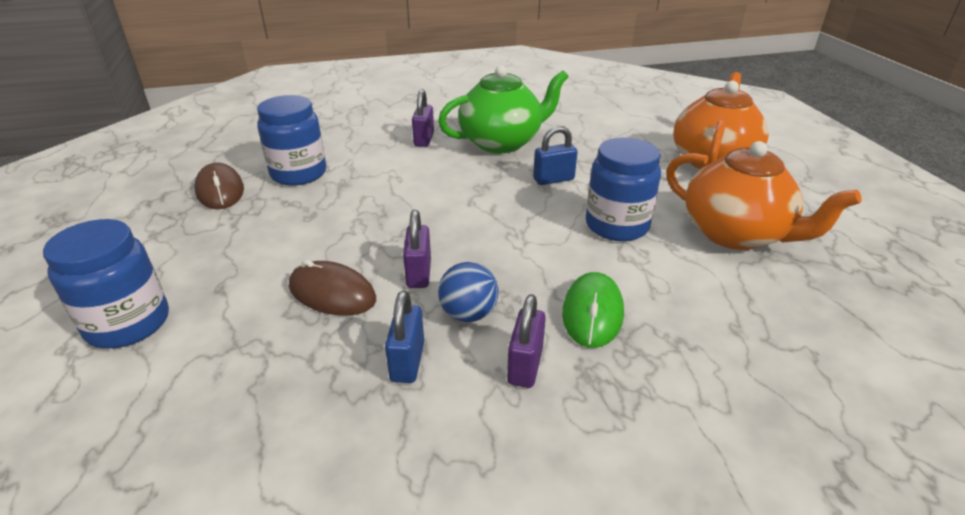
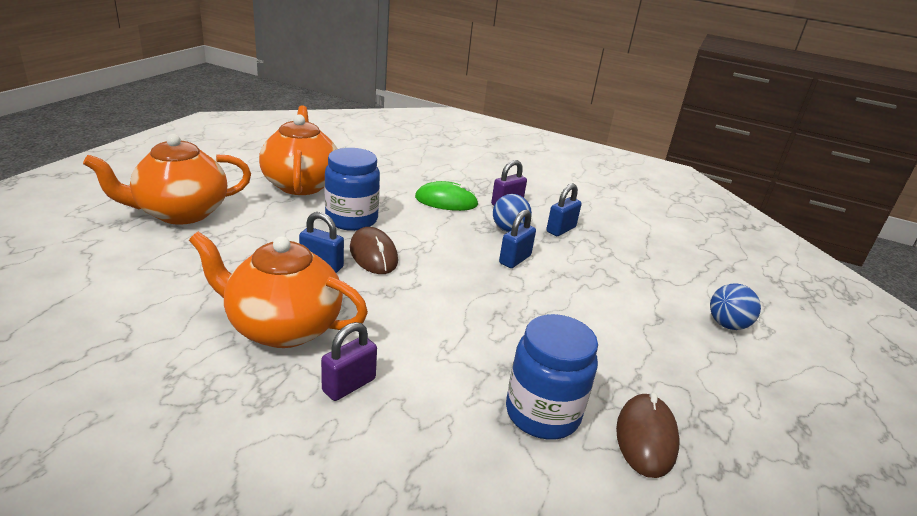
camera: 145 degrees left, 5 degrees down
(128, 323) = (727, 324): blue jar -> blue ball
(332, 293) = (580, 276): brown mouse -> brown mouse (373, 254)
(419, 273) = (515, 259): purple padlock -> blue padlock
(501, 142) = (282, 327): green teapot -> orange teapot
(592, 313) = (446, 201): green mouse -> green mouse turned 45 degrees clockwise

